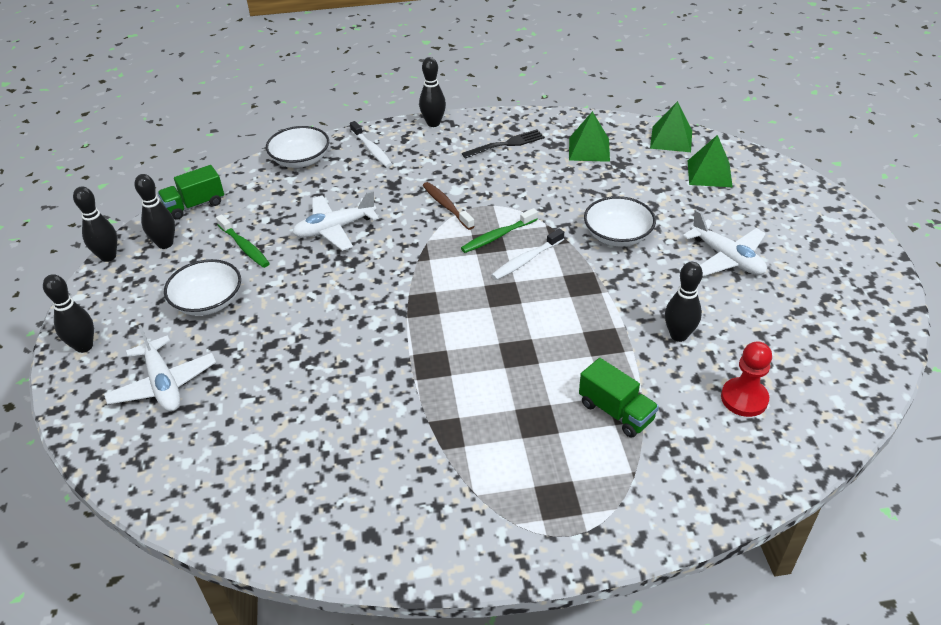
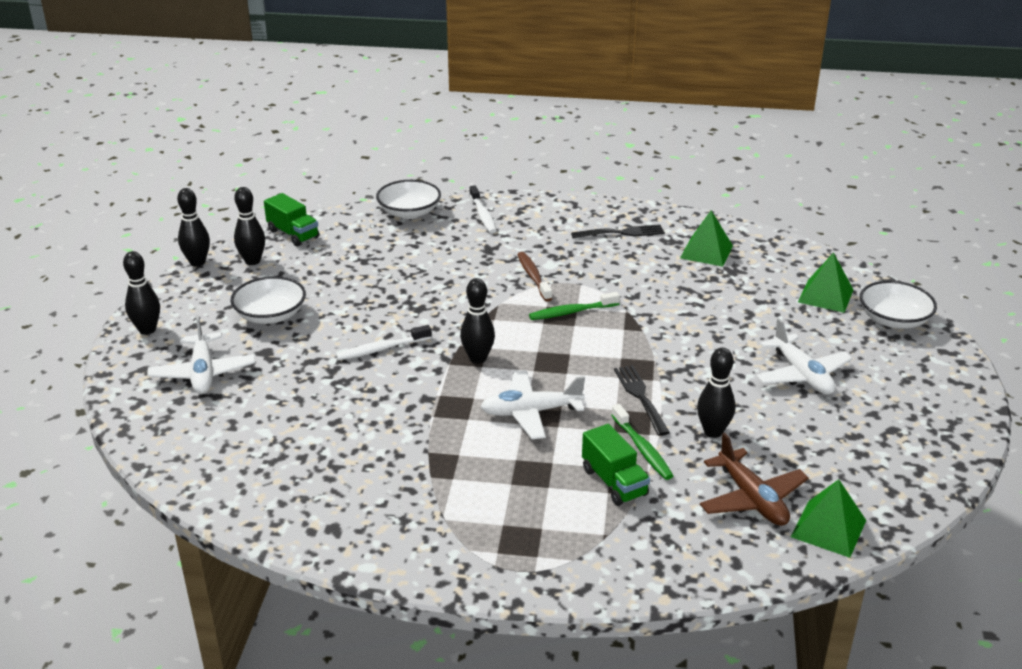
camera: 15 degrees right, 10 degrees down
(195, 205) = (293, 234): green truck -> green truck turned 120 degrees counterclockwise
(244, 247) = (323, 277): green toothbrush -> green toothbrush (642, 449)
(334, 229) = (415, 277): white plane -> white plane (531, 412)
(433, 123) = (556, 202): black bowling pin -> black bowling pin (478, 358)
(526, 260) = (590, 338): white toothbrush -> white toothbrush (381, 349)
(599, 313) = (640, 397): none -> black fork
(617, 235) = (696, 333): white bowl -> white bowl (893, 320)
(671, 139) = (800, 257): green pyramid -> green pyramid (828, 528)
(744, 398) = (752, 499): red pawn -> brown plane

